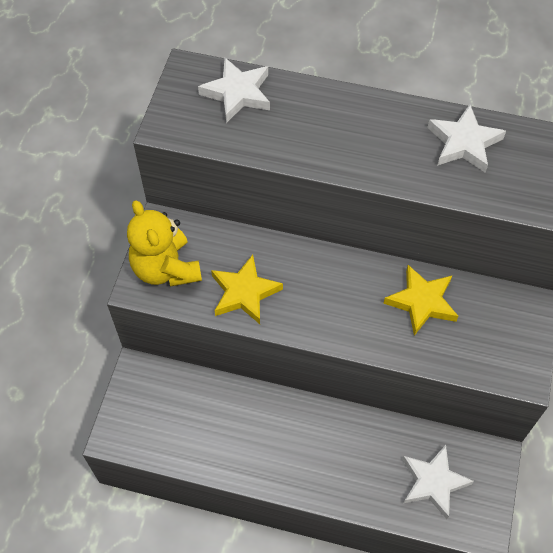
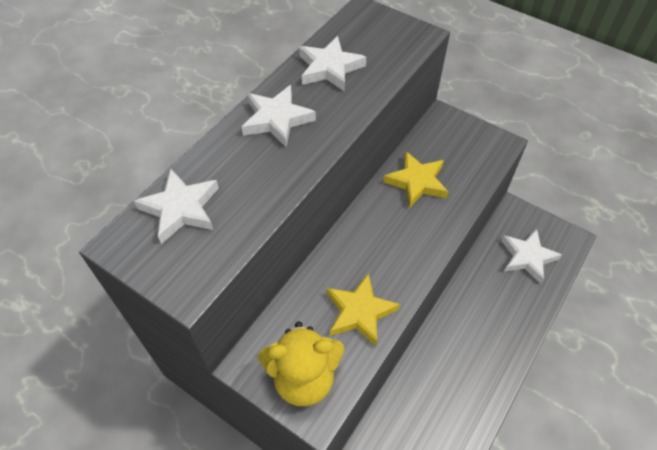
camera: 70 degrees left, 5 degrees down
(370, 123) = (277, 119): none -> white star

